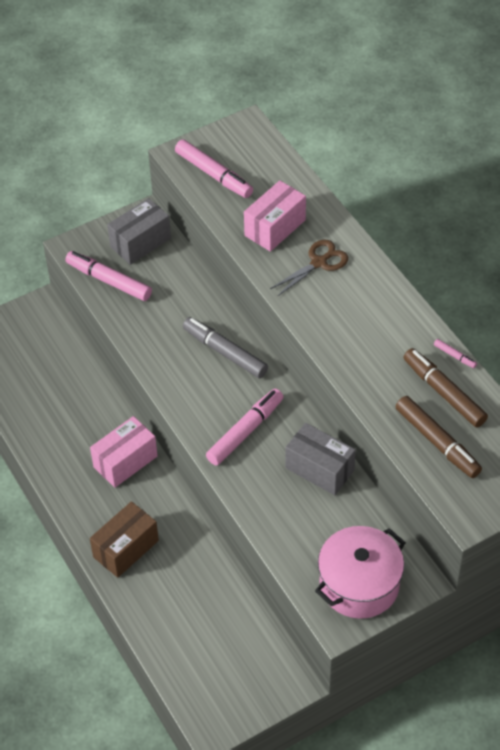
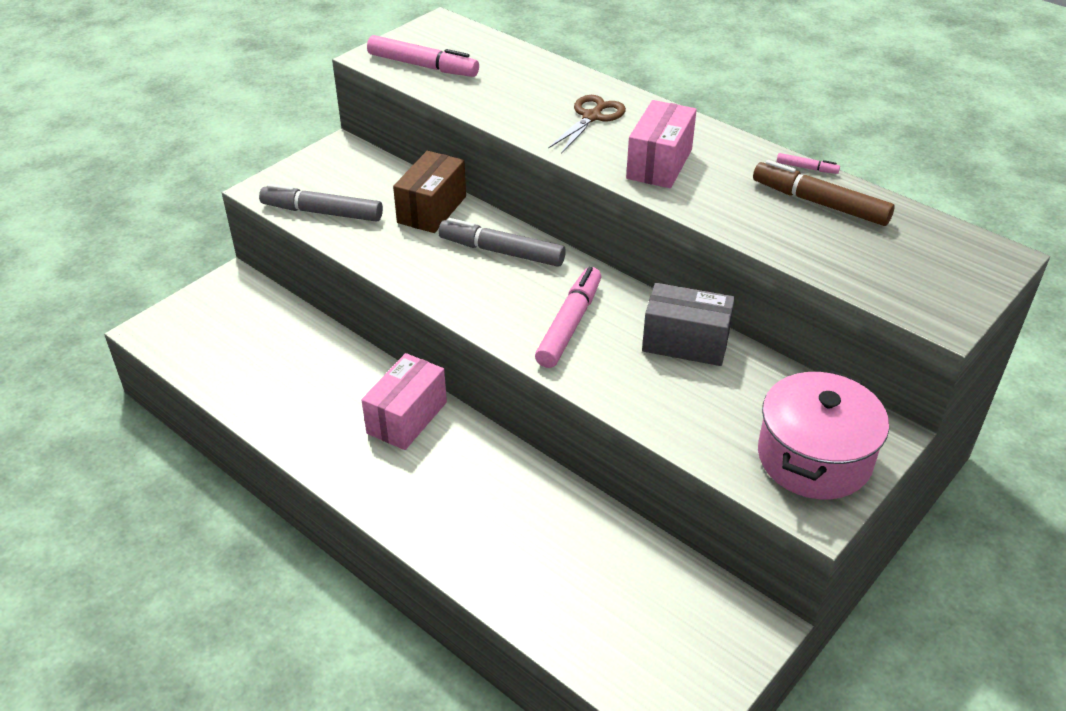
camera: 20 degrees left, 10 degrees down
(109, 281) = (322, 212): pink marker -> grey marker
(126, 549) = (450, 518): brown box -> brown box (432, 209)
(140, 242) = (346, 171): grey box -> none
(275, 228) = (521, 97): pink box -> pink box (659, 164)
(437, 442) = (847, 251): brown marker -> none

